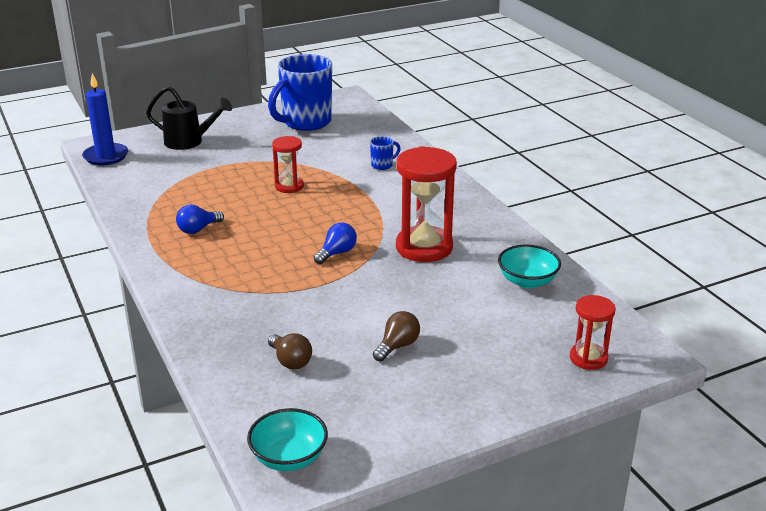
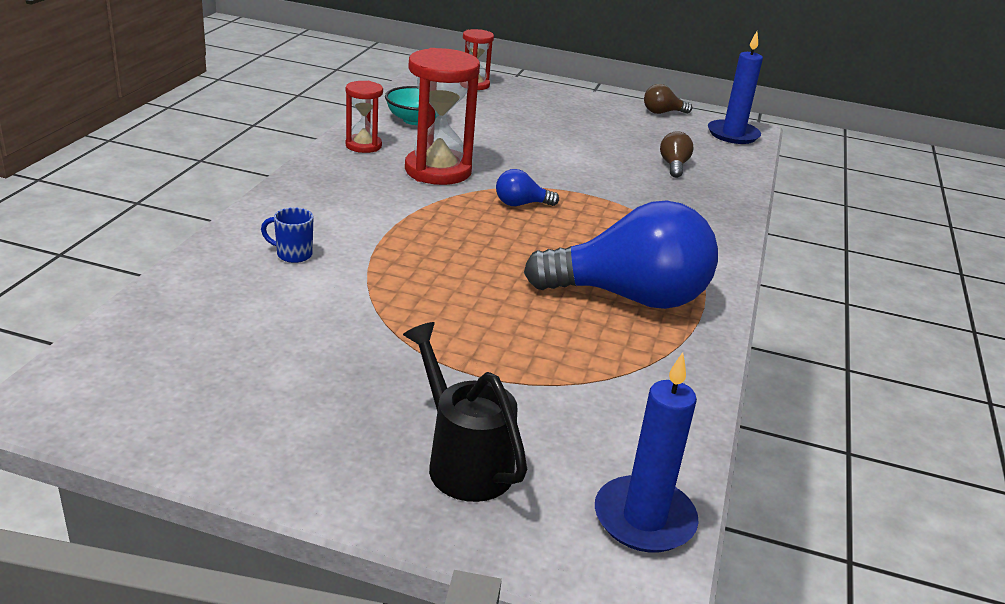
camera: 140 degrees left, 0 degrees up
(198, 229) = (629, 297): blue light bulb -> blue light bulb, size x2.45
(289, 186) = (447, 291): red hourglass -> red hourglass (363, 146)
(289, 458) = (733, 134): turquoise bowl -> blue candle
(305, 122) = (226, 384): blue mug -> none
(397, 346) = (582, 139): brown light bulb -> brown light bulb (662, 112)

